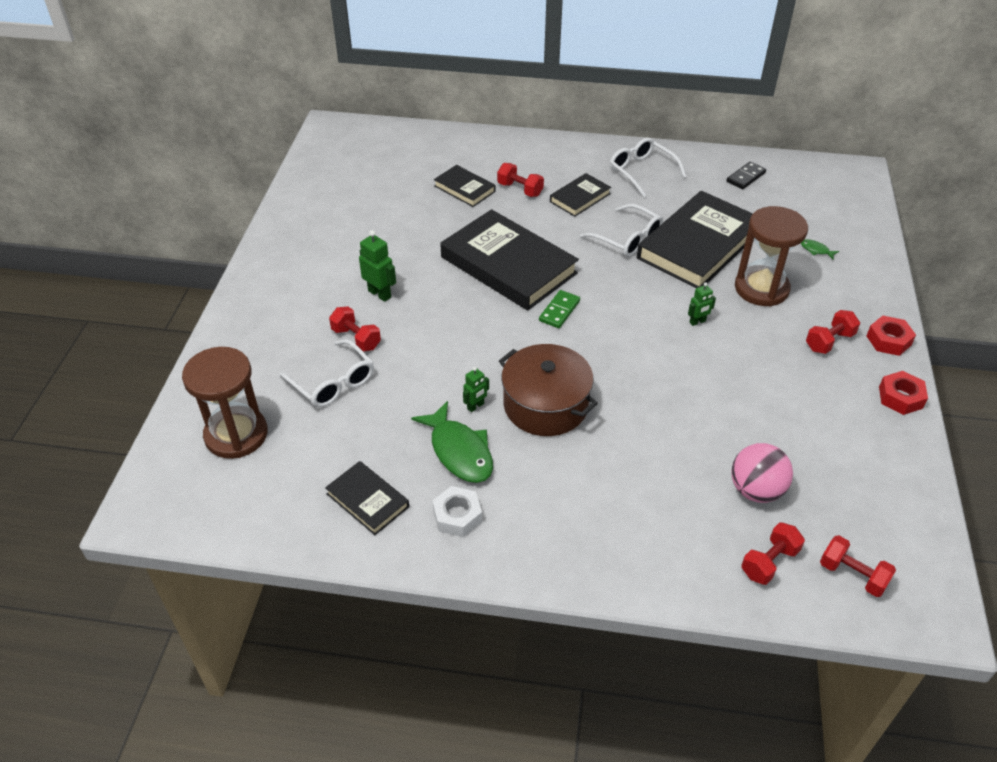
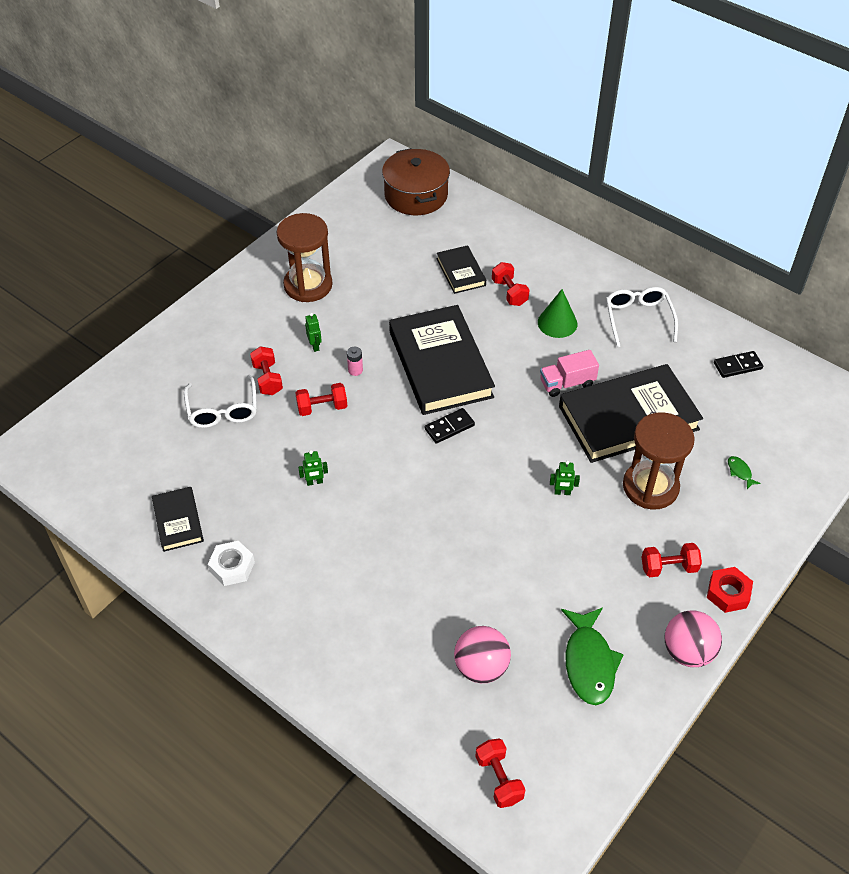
camera: 30 degrees right, 5 degrees up
(236, 435) = (125, 421): brown hourglass -> brown hourglass (308, 285)
(380, 294) = (315, 346): green robot -> green robot, size x0.63
(435, 299) = (355, 370): none -> pink battery
(459, 451) = (273, 514): green fish -> green fish (589, 663)
(545, 405) = (370, 507): brown pot -> brown pot (416, 195)
(559, 311) = (449, 427): green domino -> black domino
(580, 198) = (557, 323): black book -> green cone
(627, 239) = (567, 383): white glasses -> pink truck
(769, 562) = (439, 731): red dumbbell -> red dumbbell (322, 407)
(900, 397) = (688, 651): red nut -> pink ball

